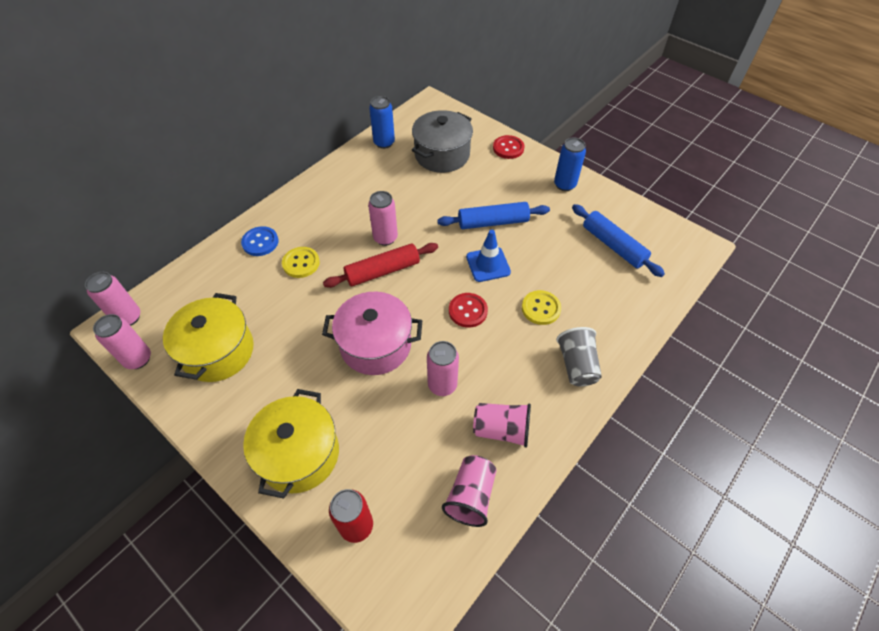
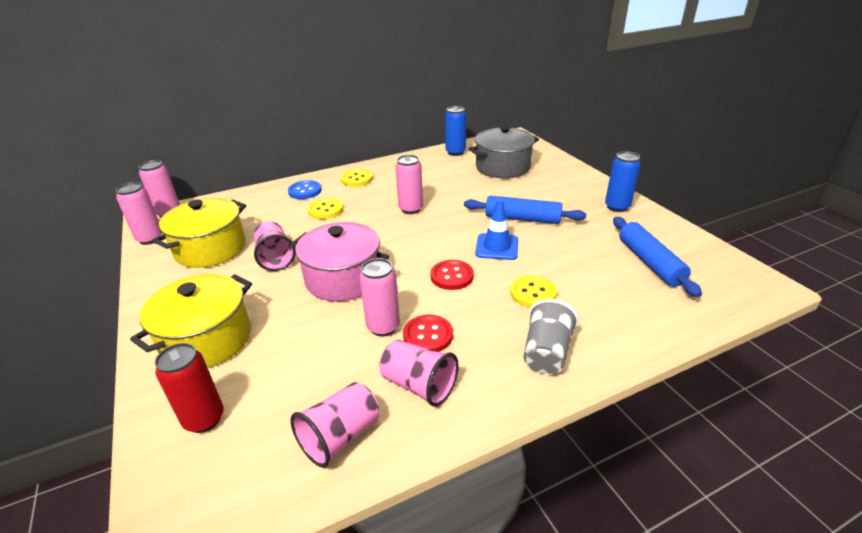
camera: 25 degrees right, 20 degrees down
(293, 341) = (275, 258): none -> pink cup
(304, 210) = (356, 179): none -> yellow button
(382, 271) = (391, 230): red rolling pin -> none
(508, 148) = (571, 173): red button -> red button (428, 335)

